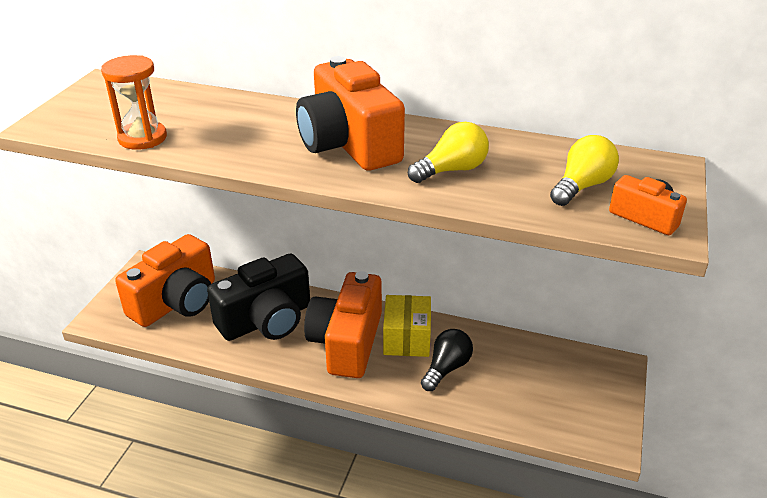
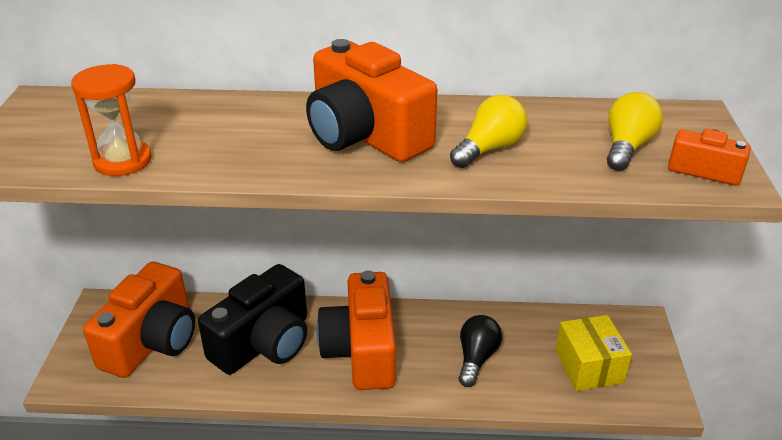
camera: 15 degrees left, 0 degrees up
(406, 338) = (423, 334): yellow box -> yellow box (588, 366)

